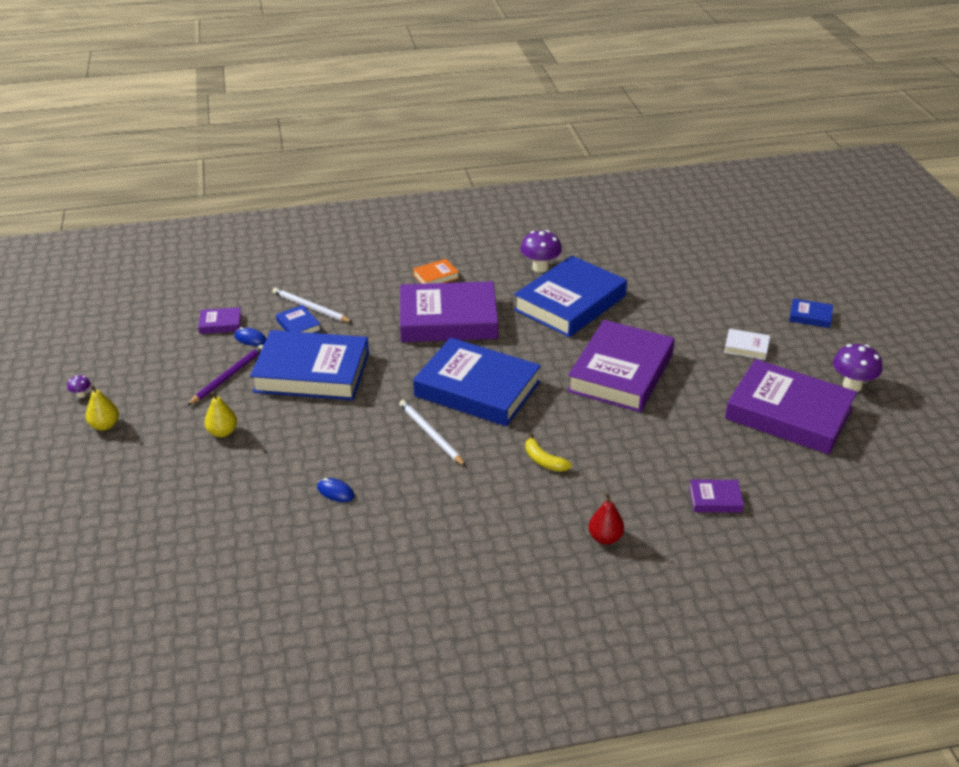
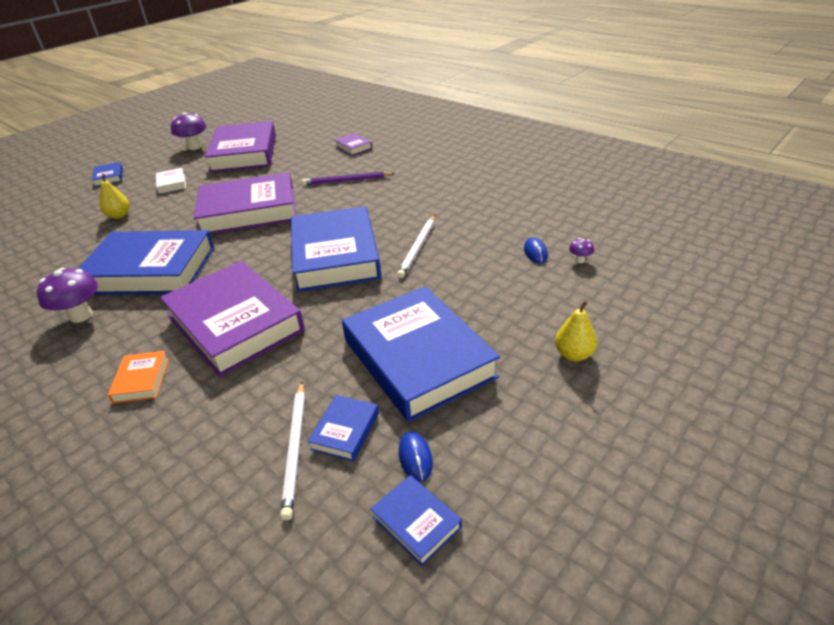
camera: 125 degrees left, 0 degrees up
(81, 395) = (720, 545): purple mushroom -> purple mushroom (579, 260)
(105, 425) = (708, 458): yellow pear -> yellow pear (119, 215)
(220, 324) = (416, 522): purple book -> blue book
(228, 376) = (501, 419): purple pencil -> purple pencil (346, 181)
(436, 276) = (141, 380): orange book -> orange book turned 60 degrees clockwise
(544, 460) = (386, 198): yellow banana -> none
(605, 538) = (427, 159): red pear -> none

